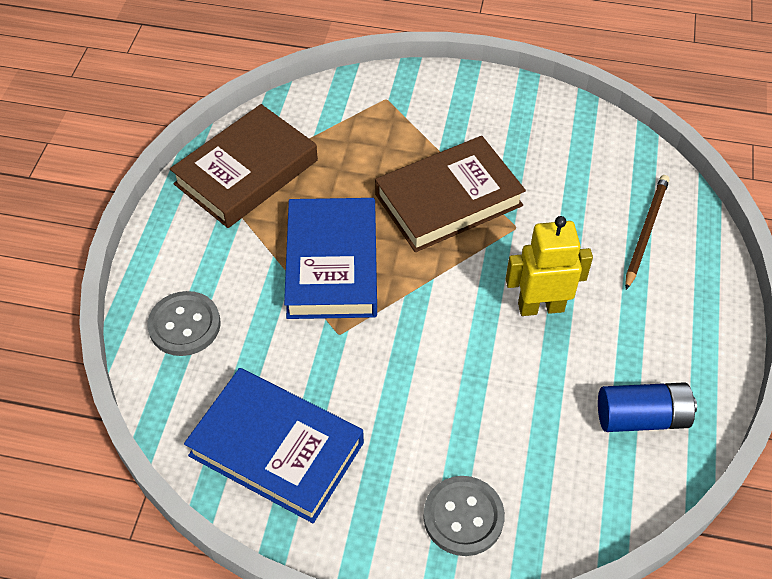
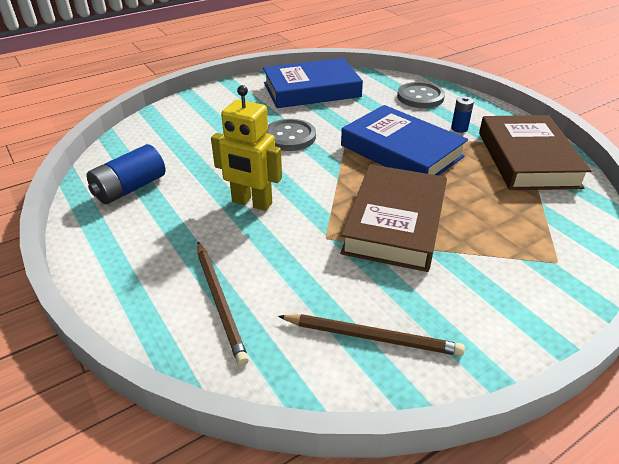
camera: 135 degrees right, 15 degrees down
(233, 248) = (459, 128): none -> blue battery
(463, 517) = (198, 112): grey button -> grey button (290, 137)
(540, 307) = (251, 203): yellow robot -> yellow robot turned 75 degrees clockwise
(568, 143) = (372, 337): none -> brown pencil

